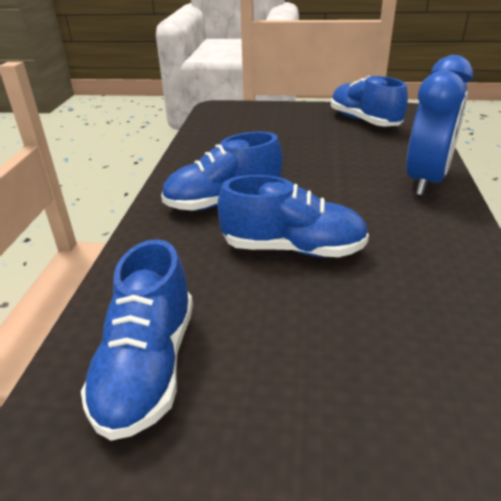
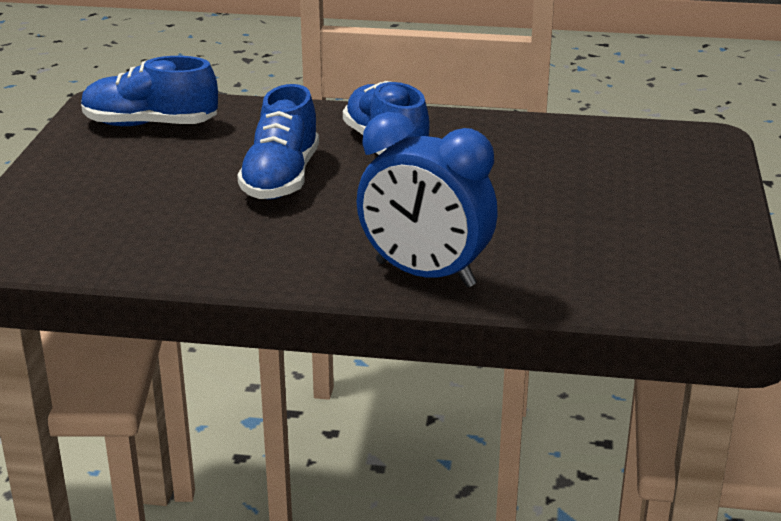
camera: 90 degrees right, 5 degrees down
(364, 121) = (664, 255): blue shoe -> none

